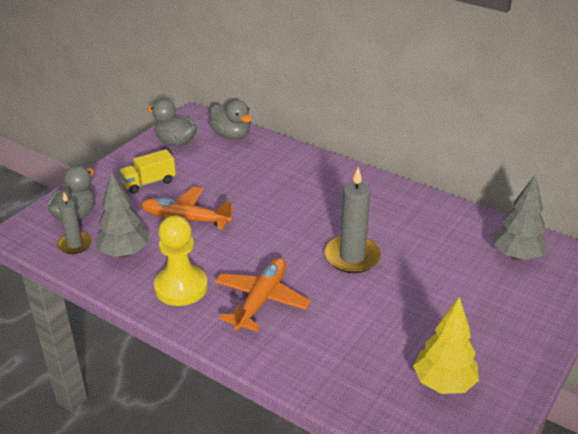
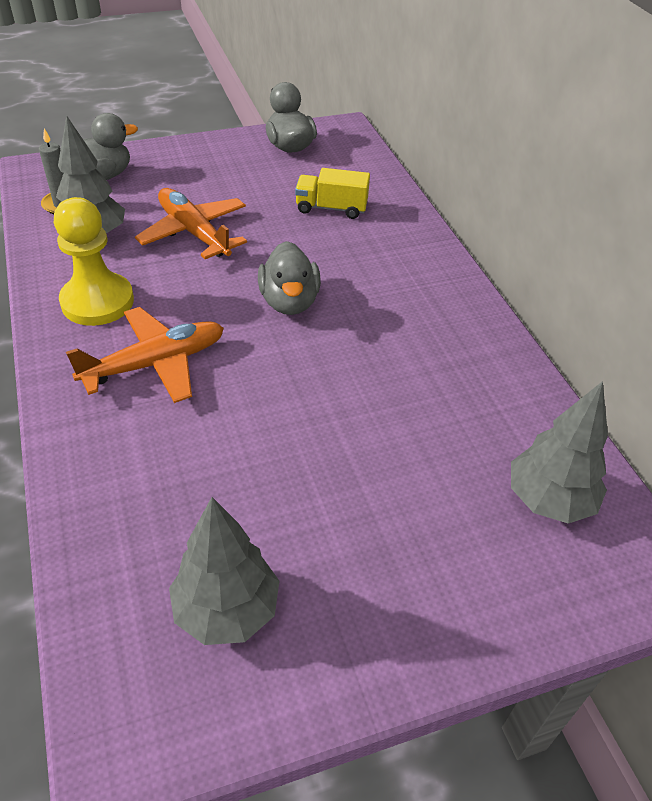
camera: 35 degrees right, 10 degrees up
(149, 183) = (209, 176): yellow truck -> yellow truck (331, 208)
(231, 135) = (358, 164): grey duck -> grey duck (289, 302)
(352, 257) = (320, 373): grey candle -> none
(443, 383) = (226, 610): yellow tree -> grey tree

